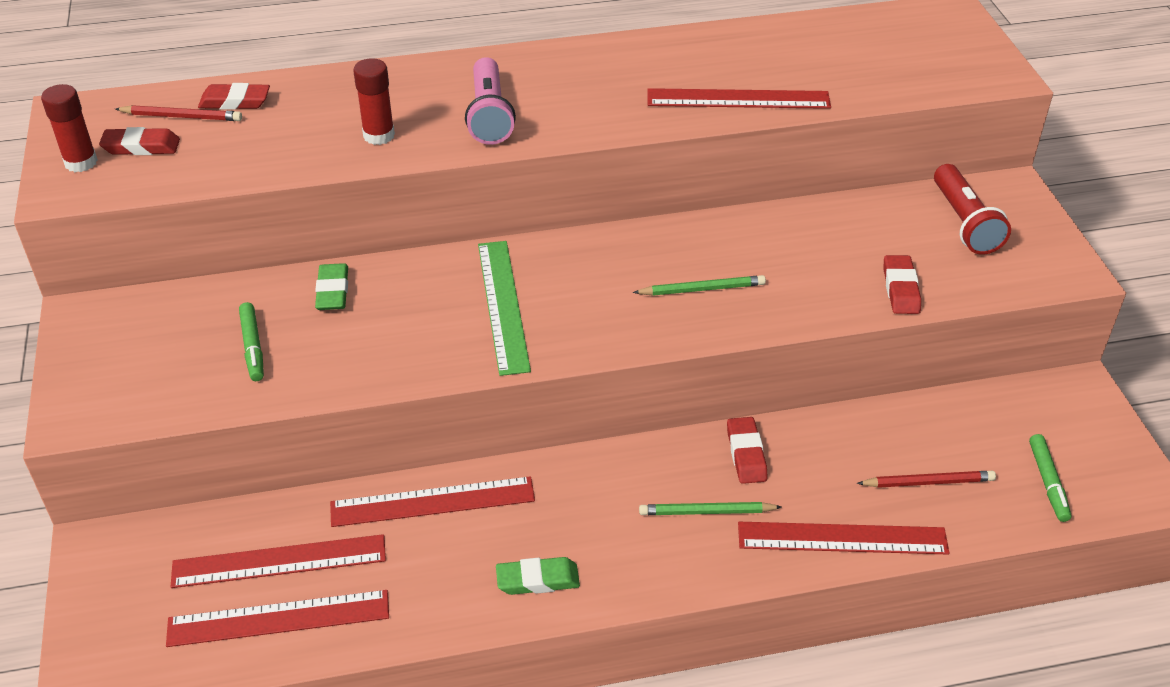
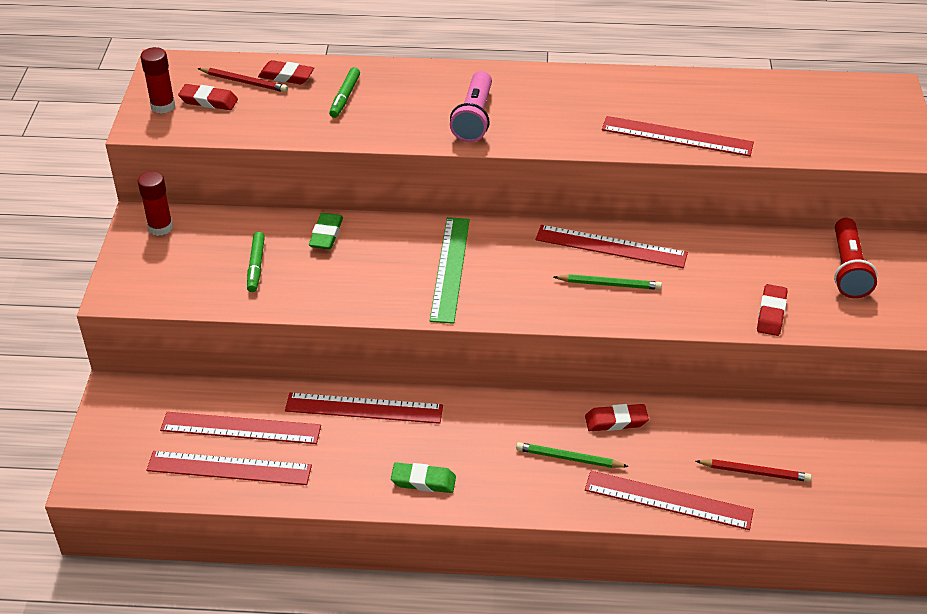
camera: 15 degrees right, 0 degrees up
(379, 135) = (385, 120): red glue stick -> red glue stick (160, 227)
(687, 244) = (611, 246): none -> red ruler
(746, 454) = (616, 421): red eraser -> red eraser turned 75 degrees clockwise
(1048, 482) = (854, 492): green marker -> green marker (345, 97)

